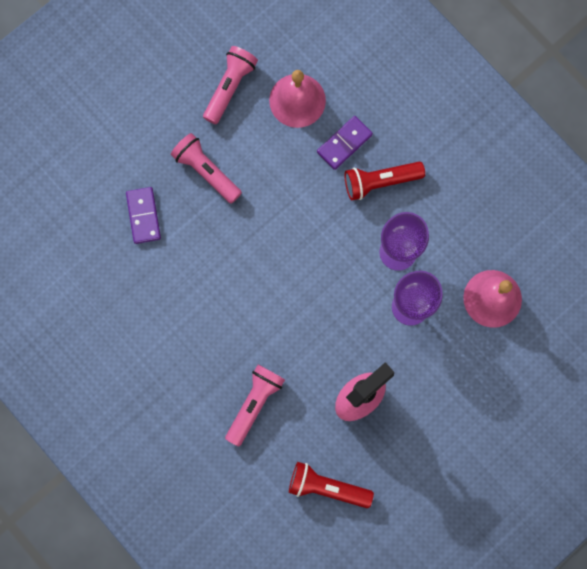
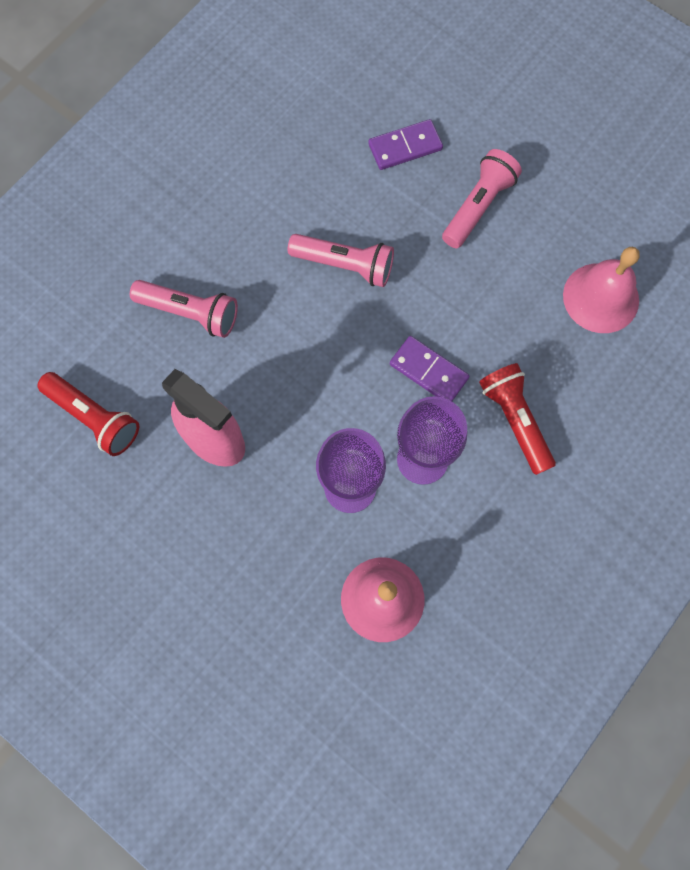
camera: 80 degrees right, 5 degrees down
(230, 88) = (595, 215): pink flashlight -> pink flashlight (344, 265)
(327, 487) = (94, 418): red flashlight -> red flashlight turned 120 degrees clockwise
(344, 143) = (557, 366): purple domino -> purple domino (428, 371)

